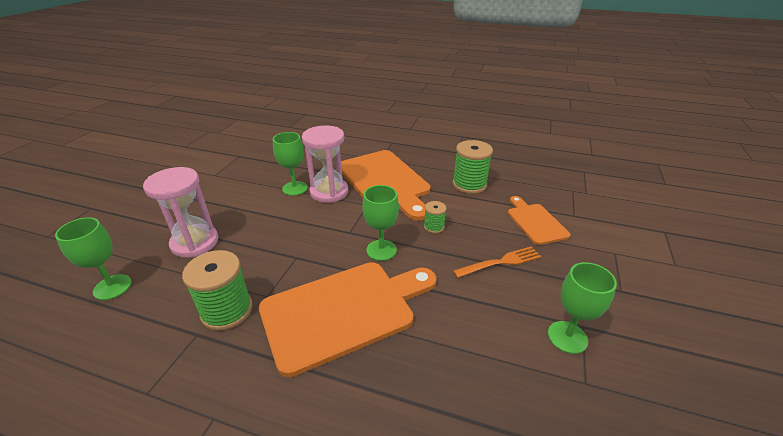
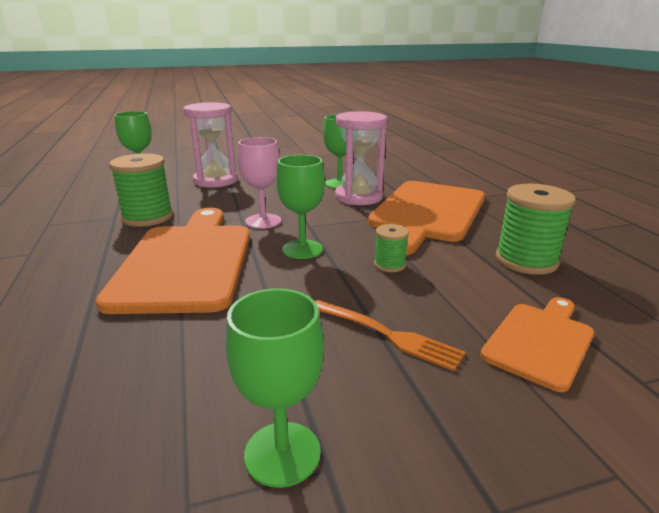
camera: 55 degrees right, 10 degrees down
(316, 249) = (263, 221): none -> pink goblet
(344, 311) = (187, 262): orange cutting board -> orange cutting board turned 120 degrees counterclockwise

